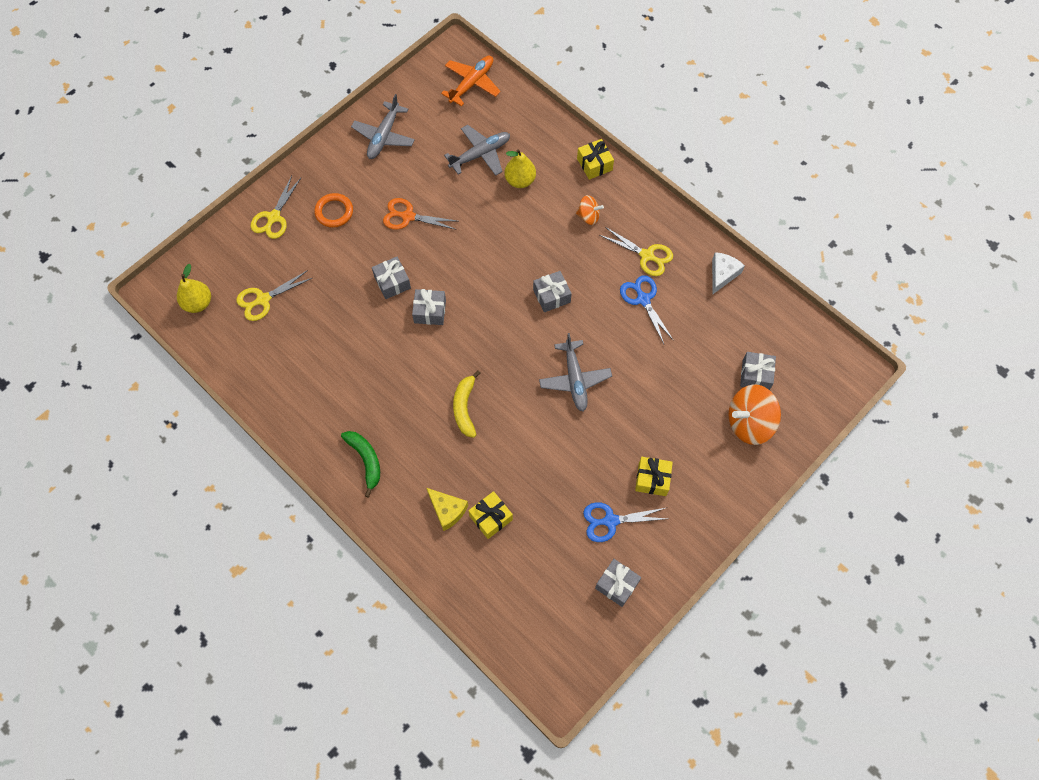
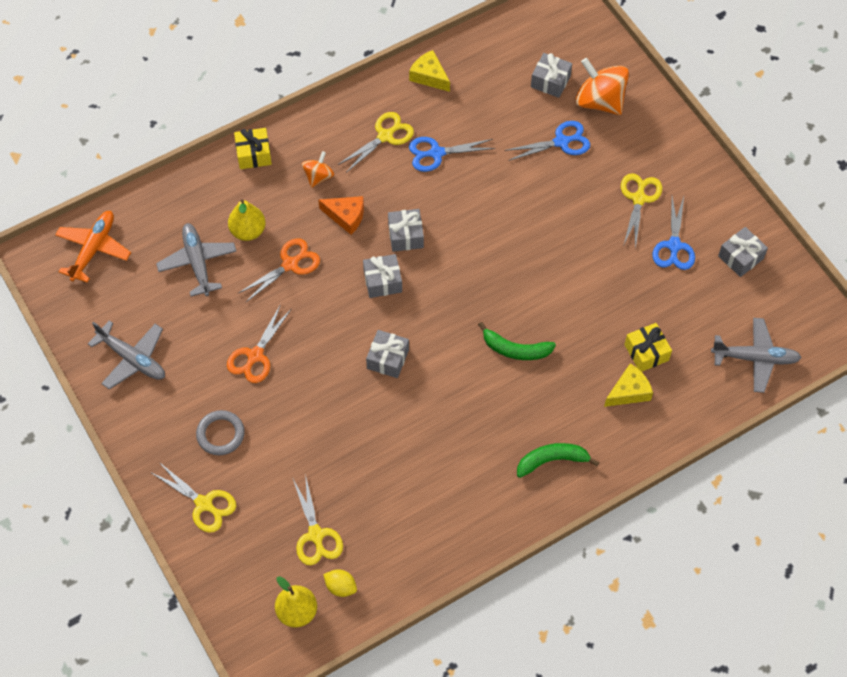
camera: 75 degrees left, 5 degrees down
(223, 328) = (340, 587): none -> yellow lemon
(334, 212) = (220, 434): orange ring -> grey ring
(392, 282) = (338, 390): grey gift -> grey gift (382, 281)
(465, 408) = (515, 349): yellow banana -> green banana
(472, 83) = (94, 249): orange plane -> orange plane turned 60 degrees clockwise
(498, 218) = (290, 264): none -> orange scissors
(556, 246) = (346, 216): none -> orange cheese
(574, 379) = (511, 238): grey plane -> grey plane (755, 358)
(652, 479) = (639, 198): yellow gift -> yellow scissors
(691, 399) = (561, 142): none -> blue scissors
(722, 274) = (429, 76): white cheese -> yellow cheese
(749, 423) = (599, 101): orange spinning top -> orange spinning top turned 135 degrees clockwise

